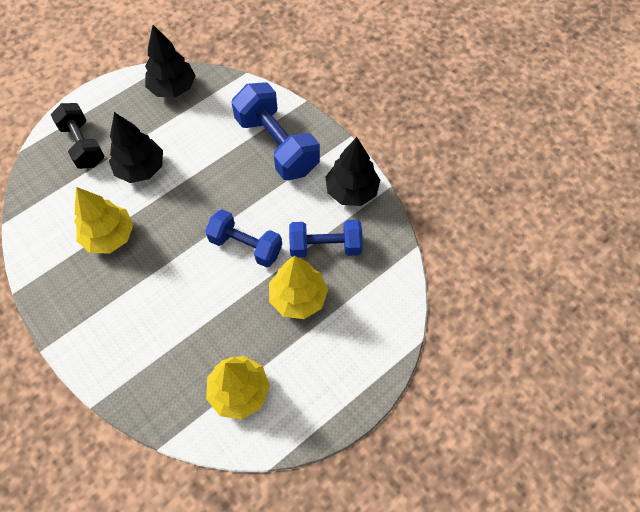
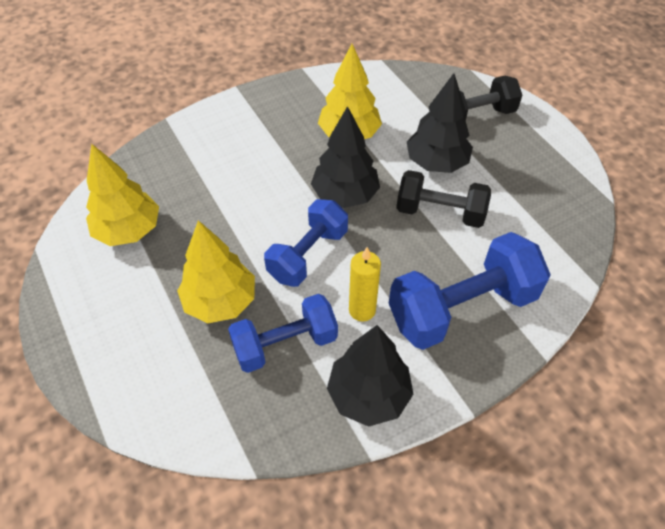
camera: 100 degrees right, 10 degrees down
(173, 88) = (563, 200): black tree -> black tree (345, 195)
(193, 163) = (440, 212): none -> black dumbbell
(289, 203) = (362, 310): none -> yellow candle
(325, 246) = (285, 344): blue dumbbell -> blue dumbbell turned 60 degrees clockwise

